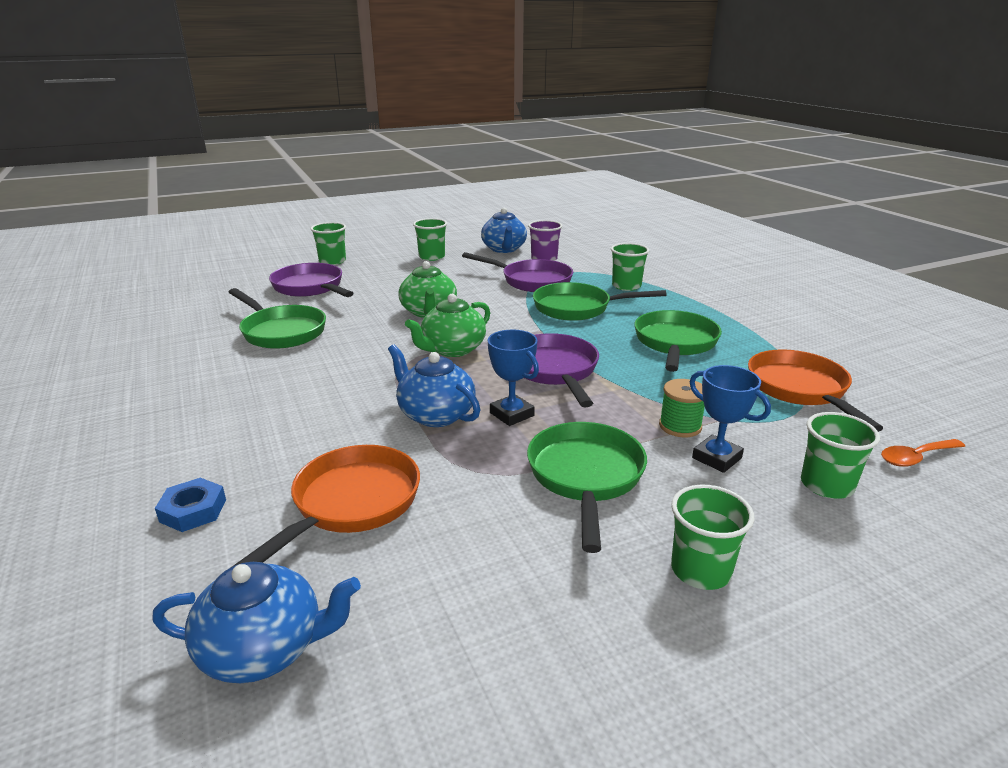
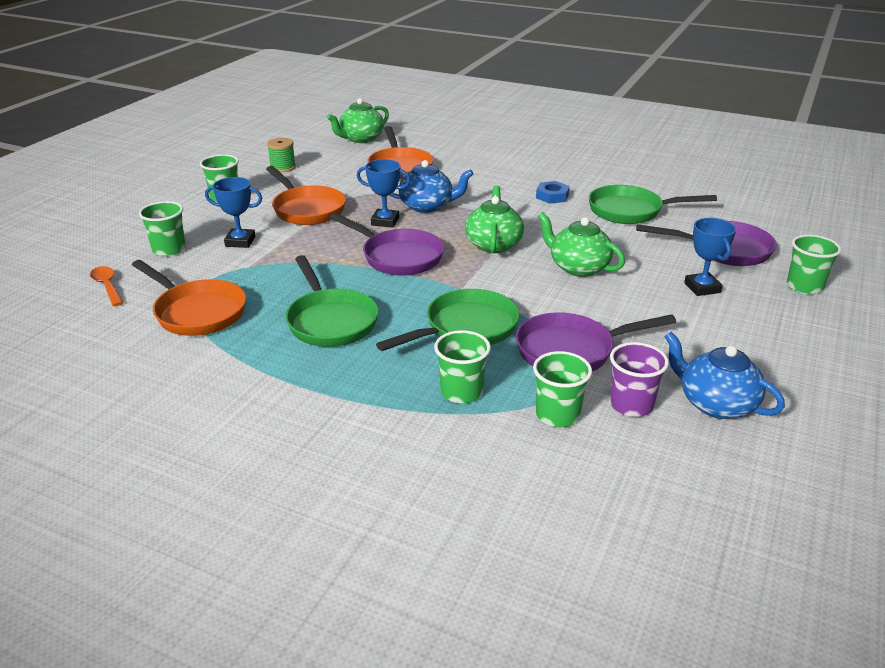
camera: 140 degrees right, 5 degrees up
(193, 510) = (456, 147): blue nut -> blue nut (552, 196)
(264, 649) = (361, 139): blue teapot -> green teapot
(386, 278) = (702, 288): none -> blue trophy
(432, 257) = (747, 342): green cup -> green cup (557, 415)
(585, 477) = (306, 209): green pan -> orange pan
(680, 426) = (274, 251): green spool -> green spool (283, 167)
(916, 457) = (107, 286): orange spoon -> orange spoon turned 60 degrees counterclockwise

